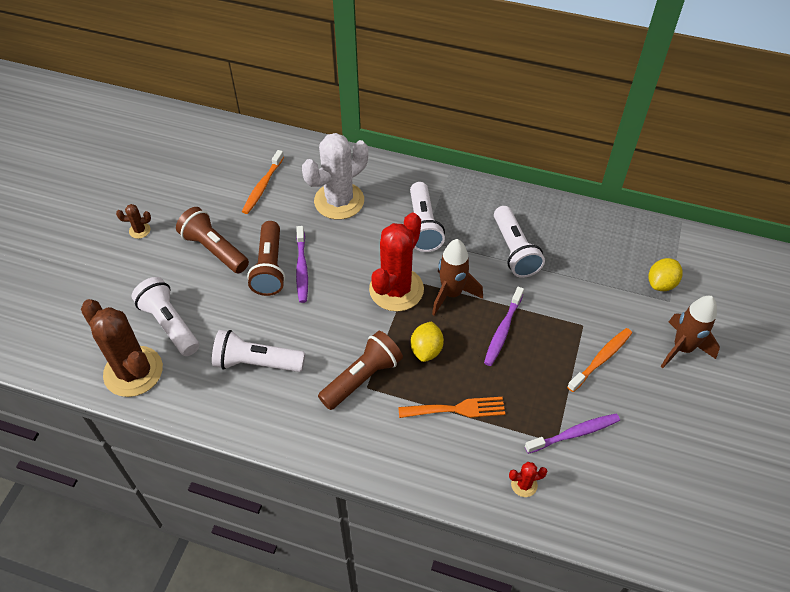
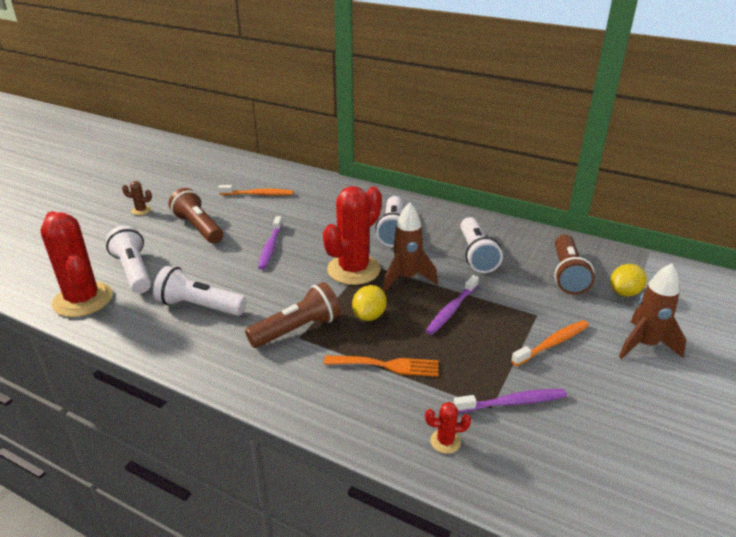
camera: 10 degrees right, 20 degrees down
(133, 371) = (83, 300): brown cactus -> red cactus
(262, 186) = (258, 194): orange toothbrush -> orange toothbrush turned 120 degrees counterclockwise
(269, 267) = (242, 244): brown flashlight -> brown flashlight (567, 274)
(339, 201) = (321, 208): white cactus -> none

